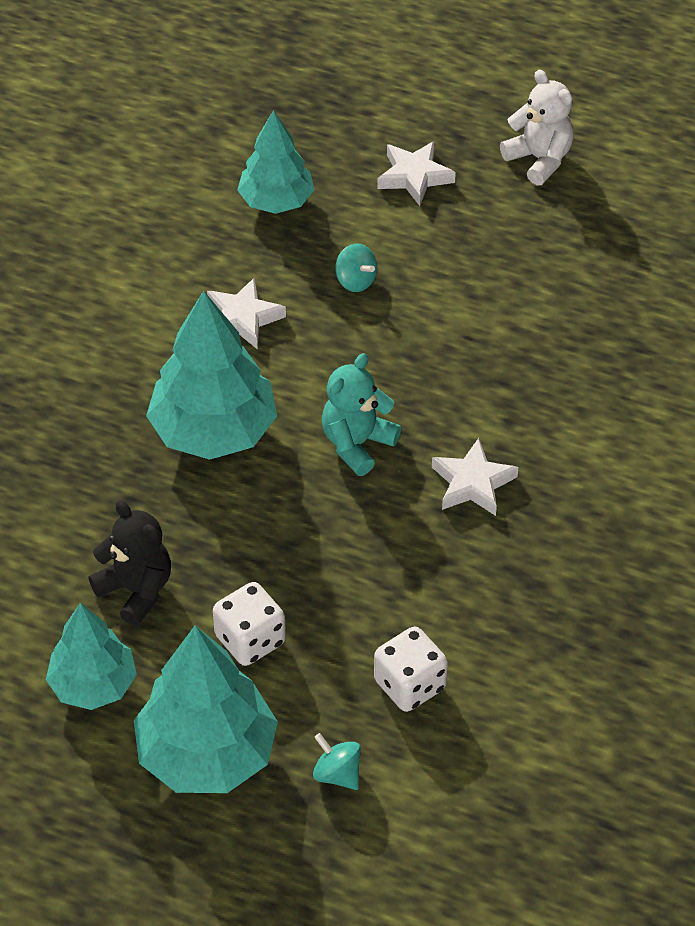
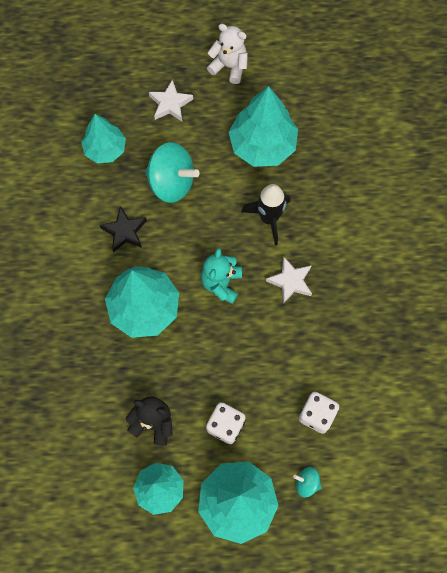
camera: 25 degrees left, 20 degrees up
(242, 319) = (124, 231): white star -> black star
(356, 281) = (172, 183): turquoise spinning top -> turquoise spinning top, size x2.14
(486, 384) = (269, 218): none -> black rocket
(533, 282) = (262, 145): none -> turquoise tree

